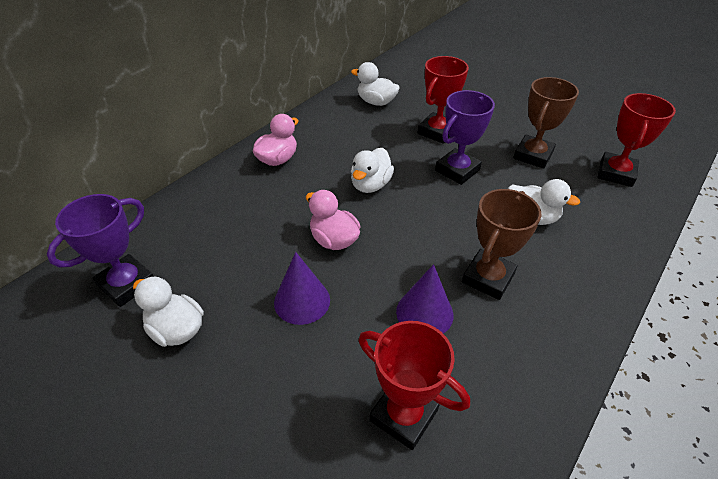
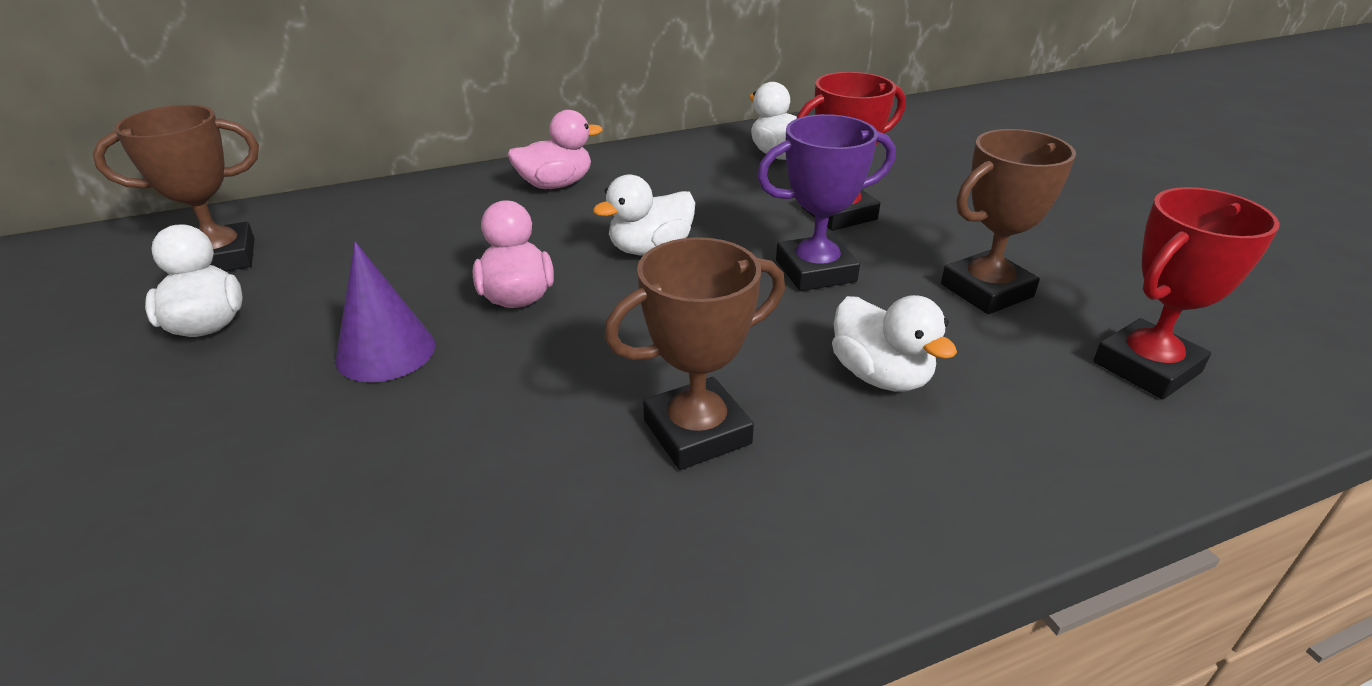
camera: 30 degrees right, 10 degrees down
(127, 284) = (220, 258): purple trophy -> brown trophy
(403, 415) = (337, 557): red trophy -> none
(424, 313) = (535, 437): purple cone -> none

